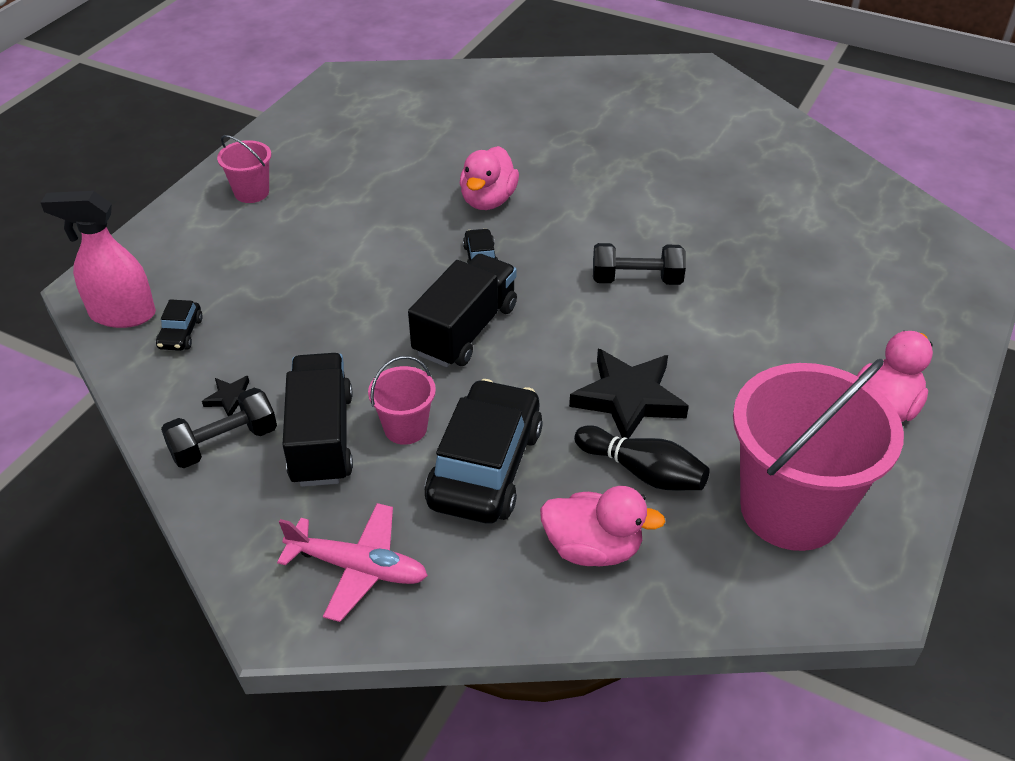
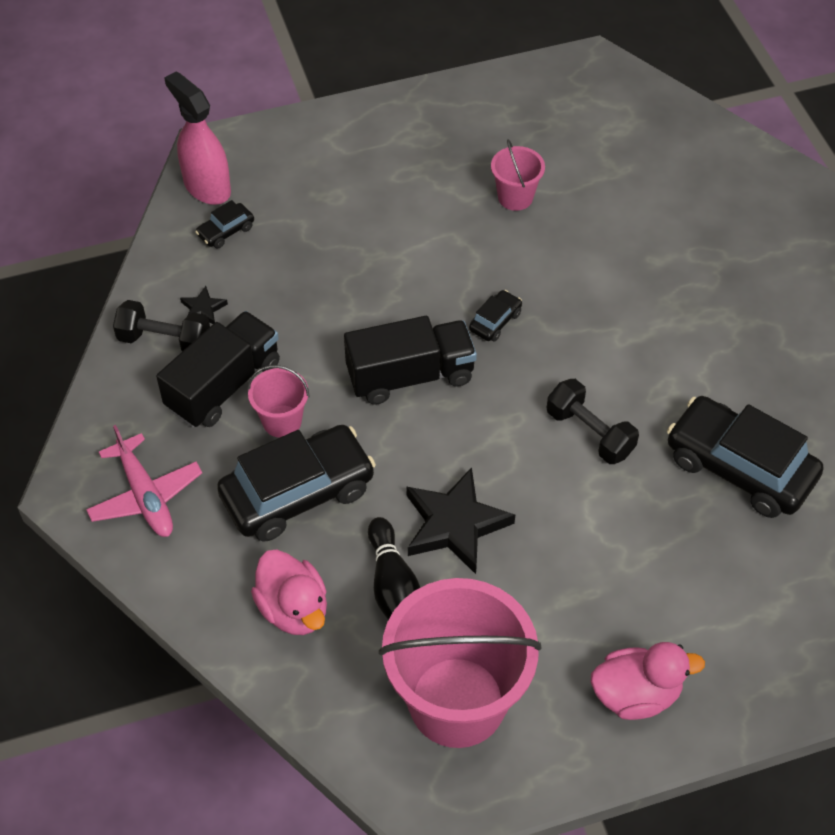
camera: 45 degrees right, 10 degrees up
(251, 192) = (398, 137): pink bucket -> pink bucket (515, 197)
(488, 200) = (565, 272): pink duck -> none
(751, 236) = (739, 467): none -> black car

